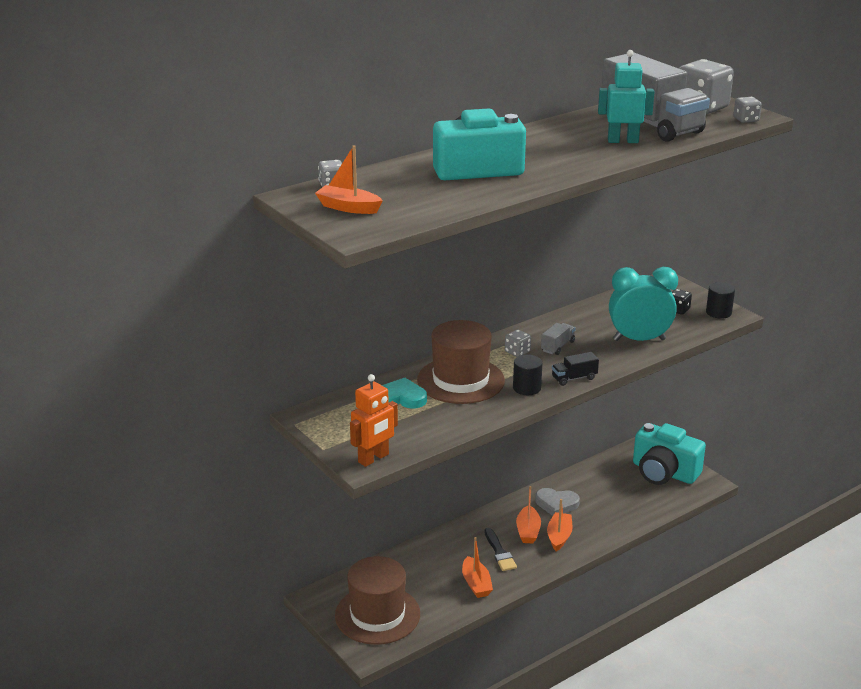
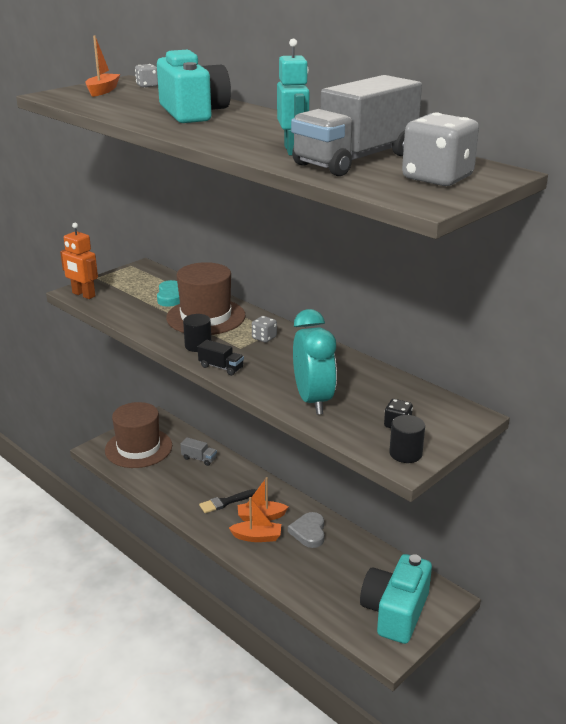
camera: 80 degrees right, 0 degrees up
(476, 584) = (180, 493): orange boat -> none
(557, 346) = (282, 356): grey truck -> grey truck (199, 458)
(574, 378) = (221, 367): black truck -> black truck turned 150 degrees clockwise
(746, 120) = (407, 197): grey dice -> none

